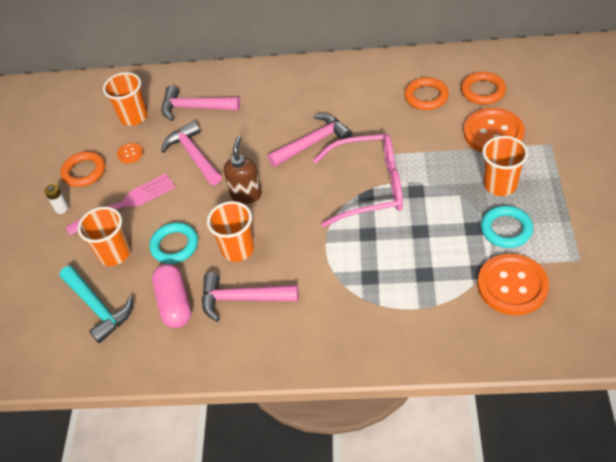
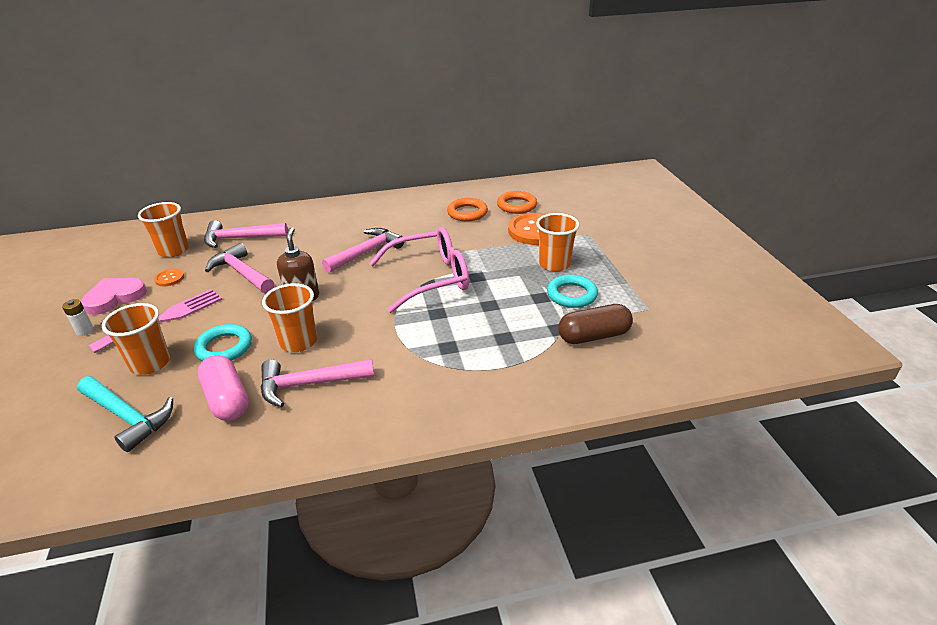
camera: 20 degrees left, 15 degrees down
(84, 172) = (114, 298): orange ring -> pink heart
(512, 286) = (593, 336): orange button -> brown capsule

